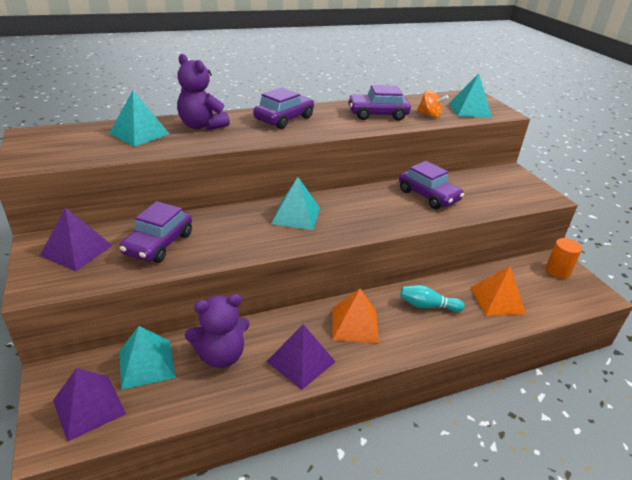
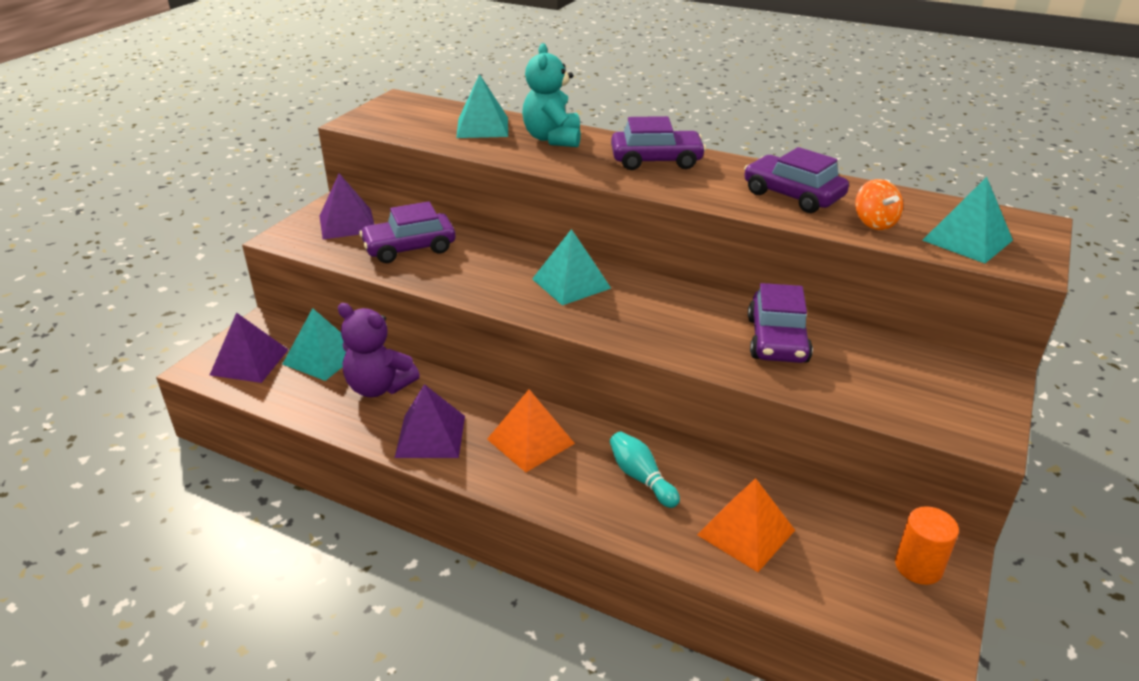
camera: 50 degrees right, 0 degrees up
(202, 126) = (553, 139): purple teddy bear -> turquoise teddy bear

